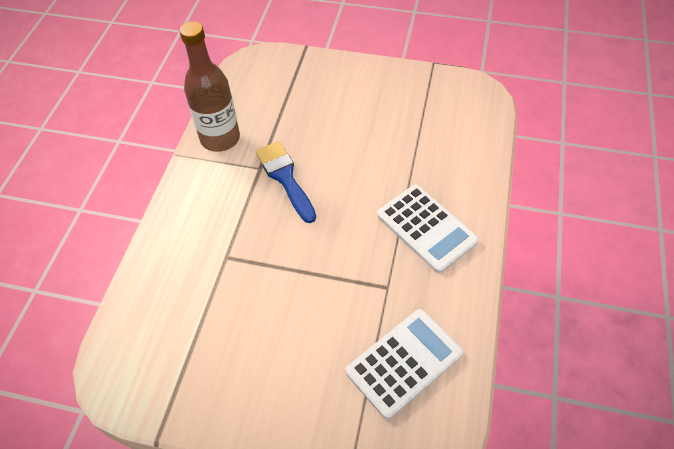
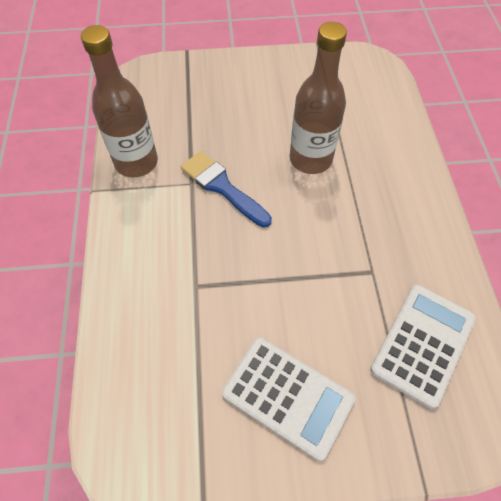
camera: 20 degrees left, 5 degrees up
(376, 172) = (310, 159): none -> brown bottle
(426, 228) = (382, 202): white calculator -> white calculator (287, 396)

